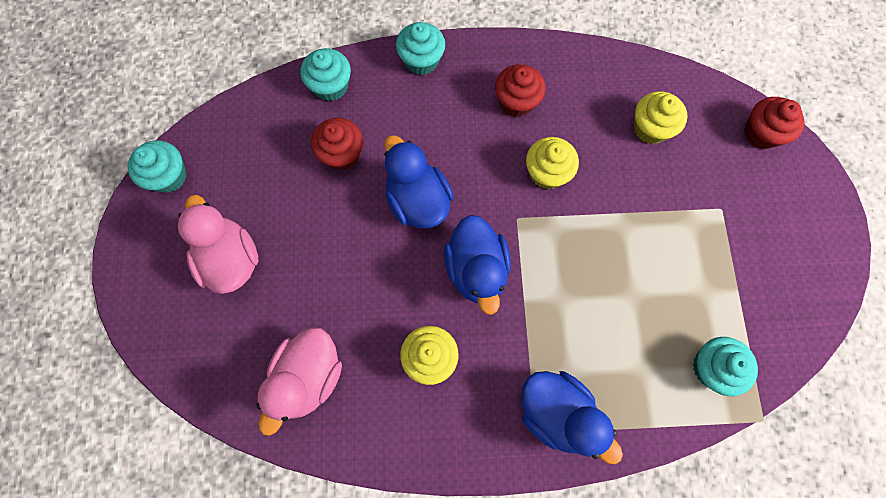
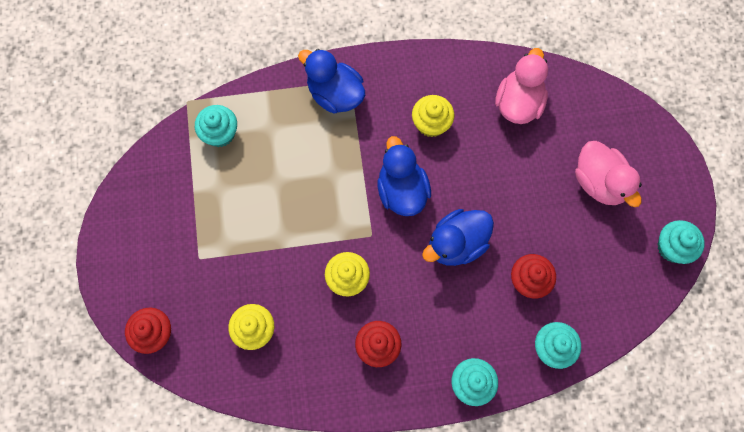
camera: 175 degrees right, 0 degrees up
(417, 200) = (456, 244): blue duck -> blue duck turned 90 degrees clockwise

